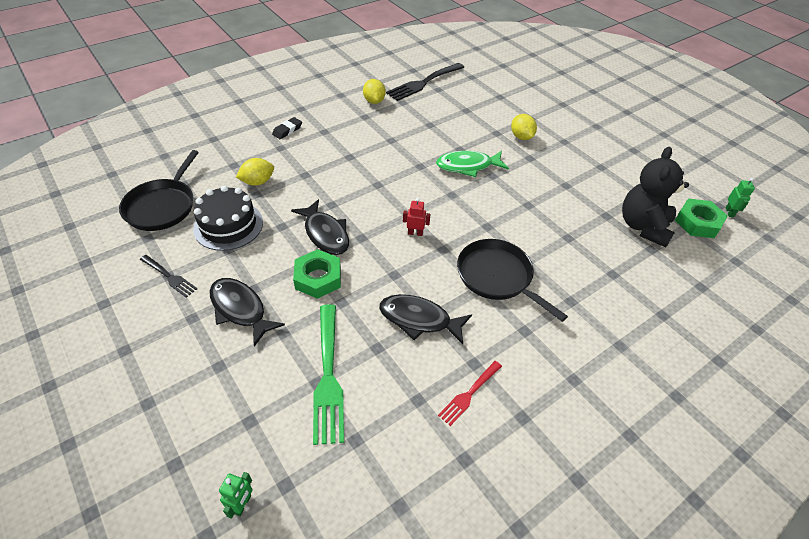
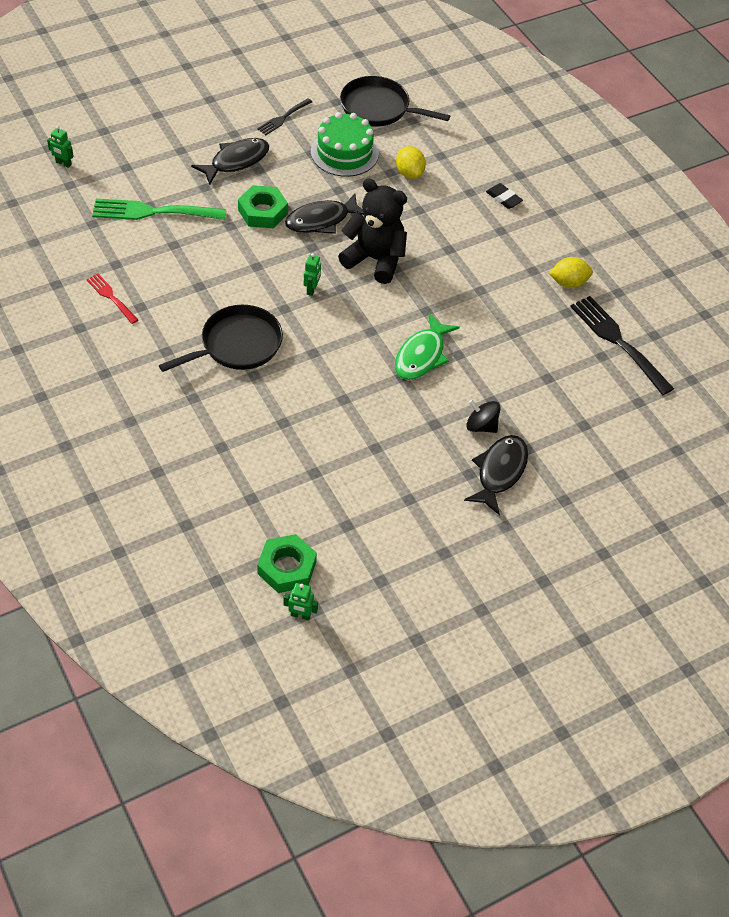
camera: 95 degrees right, 5 degrees up
(228, 225) = (344, 153): black cake -> green cake
(415, 233) = (312, 289): red robot -> green robot
(419, 319) = (197, 276): black fish -> black fish (499, 472)
(467, 166) = (422, 355): green fish -> green fish turned 150 degrees counterclockwise
(521, 137) = (481, 426): yellow lemon -> black spinning top
(643, 227) = (289, 504): black teddy bear -> black teddy bear (375, 259)

